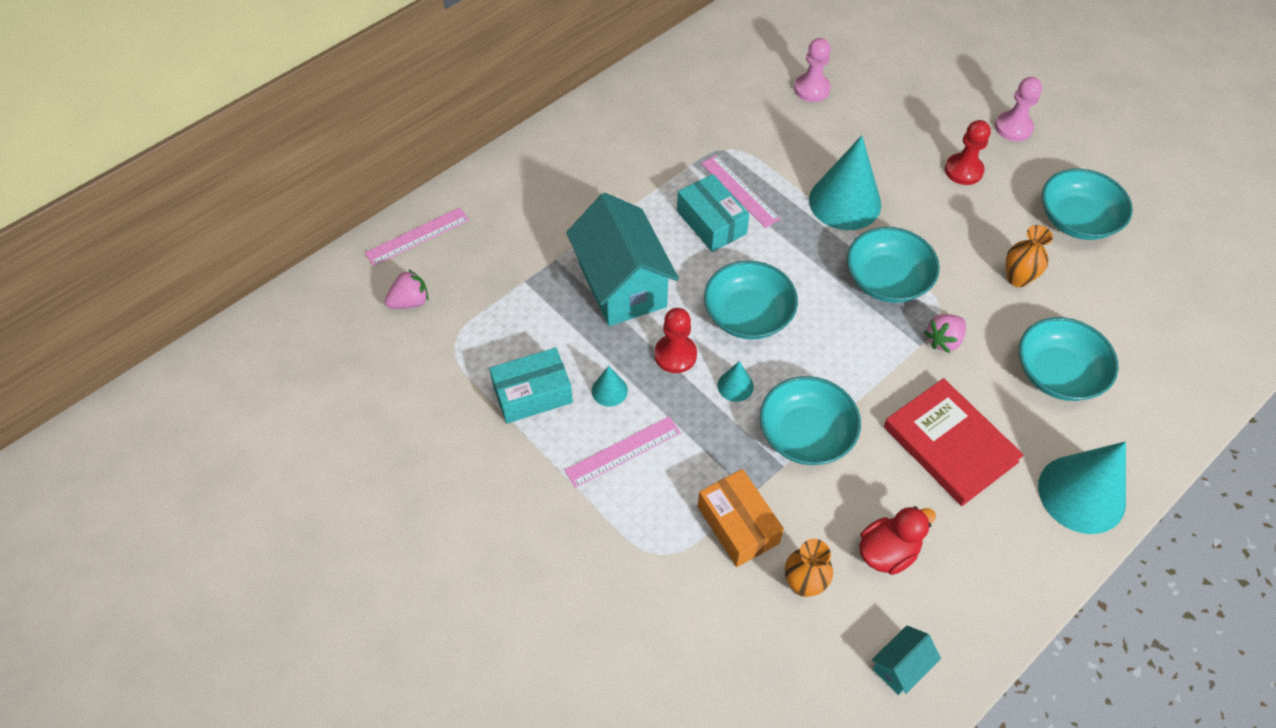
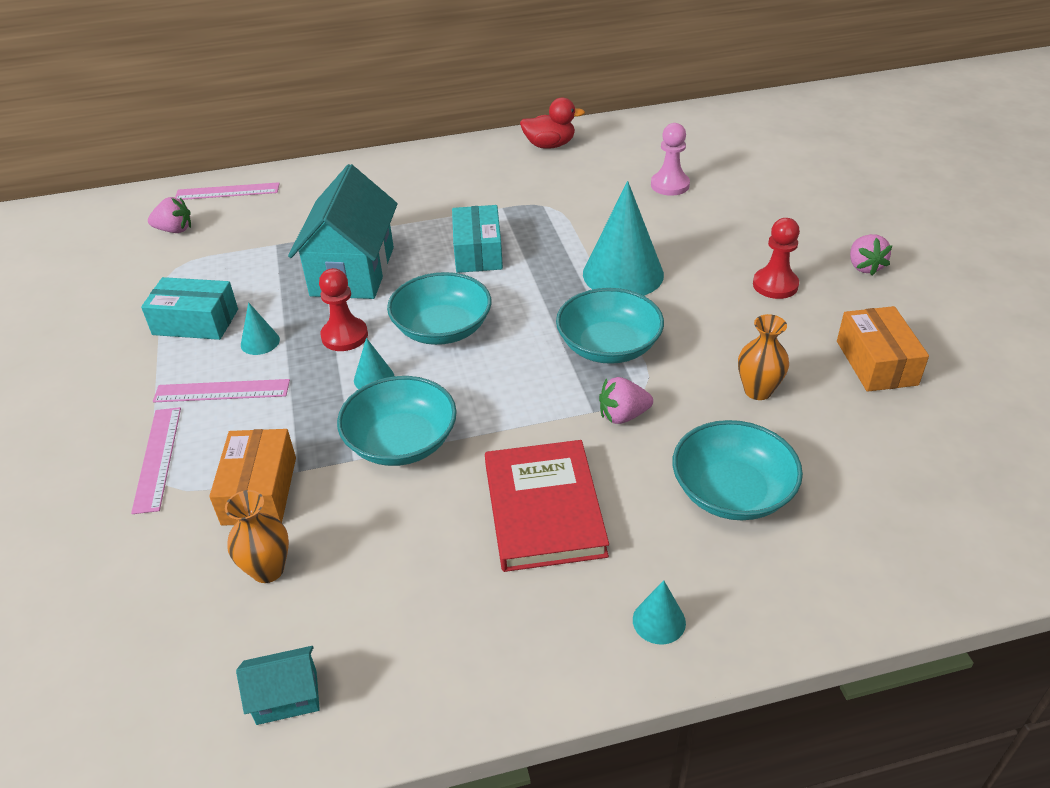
camera: 30 degrees right, 15 degrees down
(740, 191) = (528, 237): pink ruler -> pink ruler (158, 458)
(887, 552) = (381, 579): red duck -> red duck (549, 145)
(1013, 127) = (864, 267): pink pawn -> pink strawberry
(1077, 219) = (876, 363): turquoise bowl -> orange box
(1081, 494) = (659, 621): turquoise cone -> turquoise cone, size x0.45

